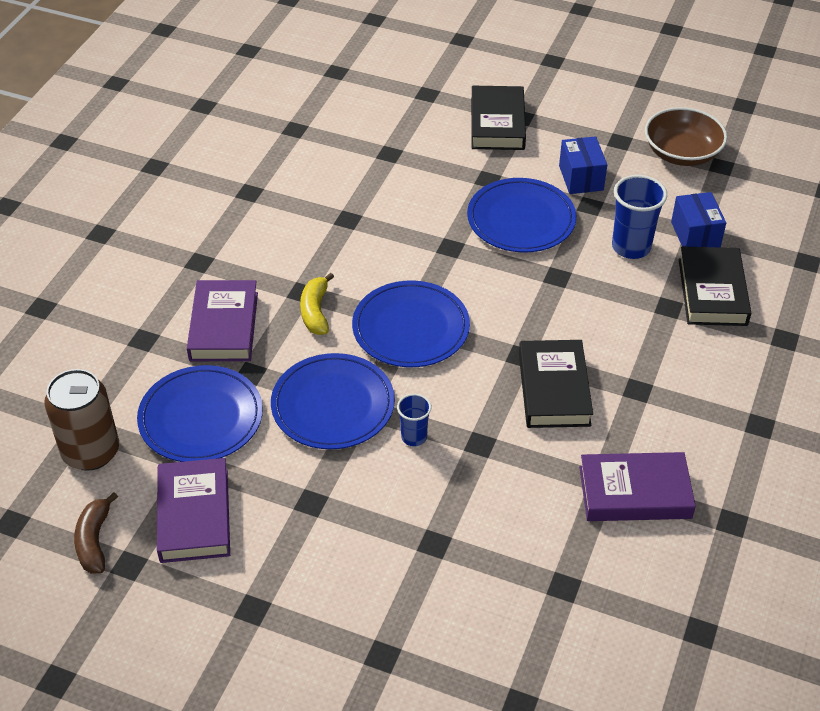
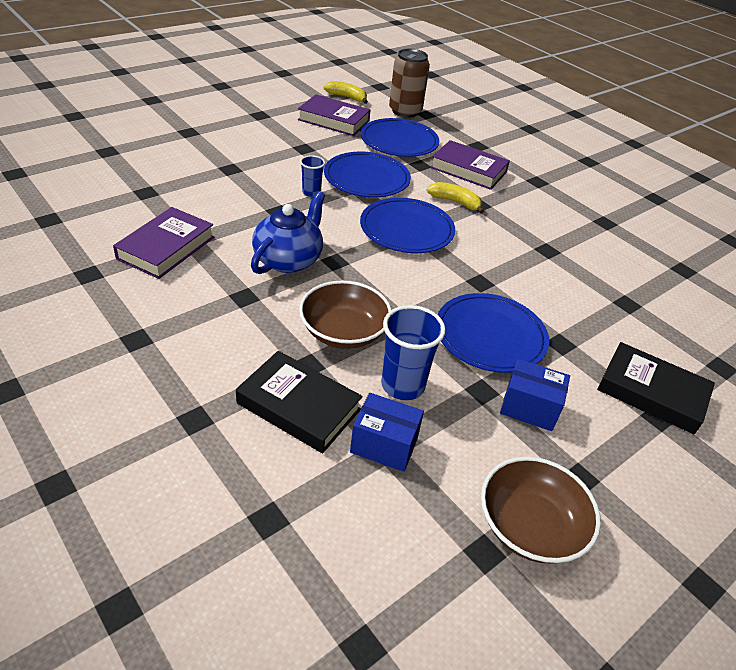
camera: 115 degrees right, 5 degrees down
(94, 541) = (347, 97): brown banana -> yellow banana
(554, 389) = (288, 260): black book -> blue teapot
(609, 304) = (343, 331): none -> brown bowl

